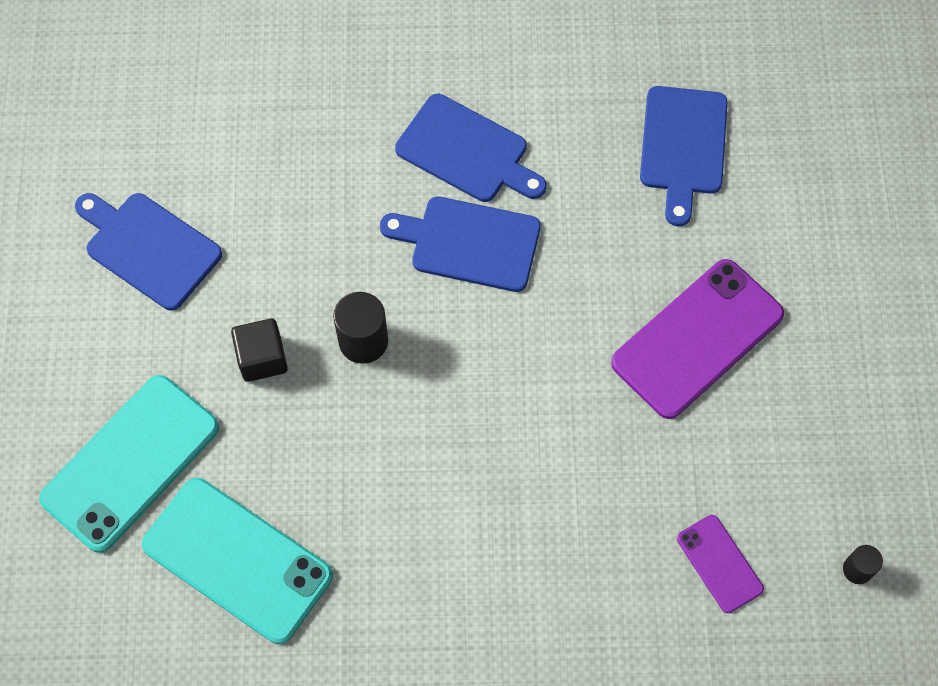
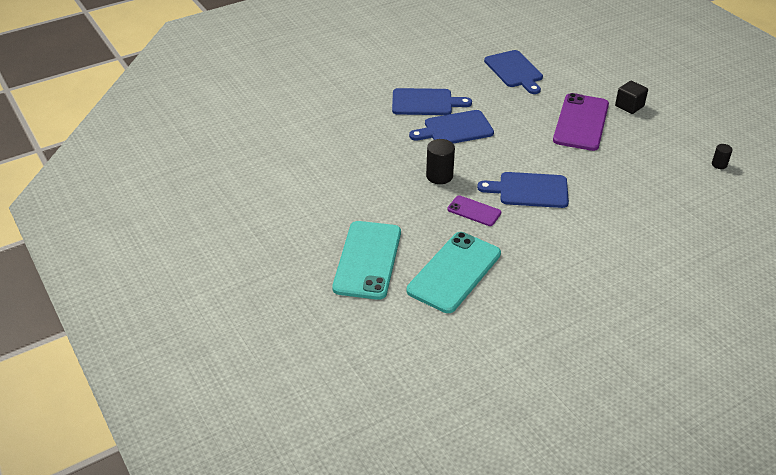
camera: 30 degrees left, 25 degrees down
(149, 248) = (306, 183): blue cutting board -> blue cutting board (529, 190)
(237, 560) = (454, 272): turquoise phone -> turquoise phone turned 60 degrees counterclockwise
(262, 358) = (397, 199): black cube -> black cube (629, 106)
(719, 563) = (665, 185): purple phone -> purple phone (474, 211)

